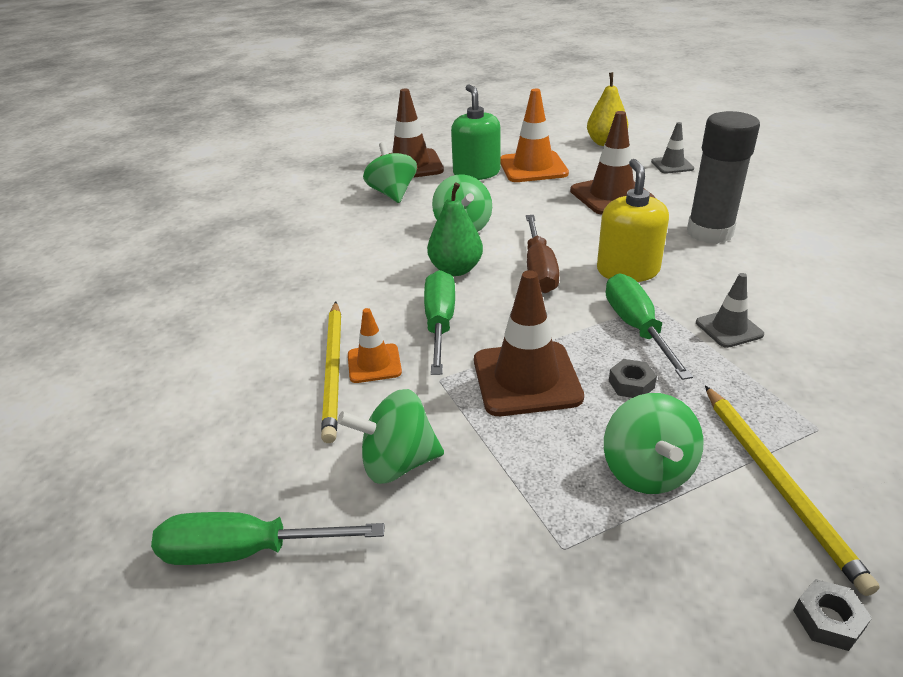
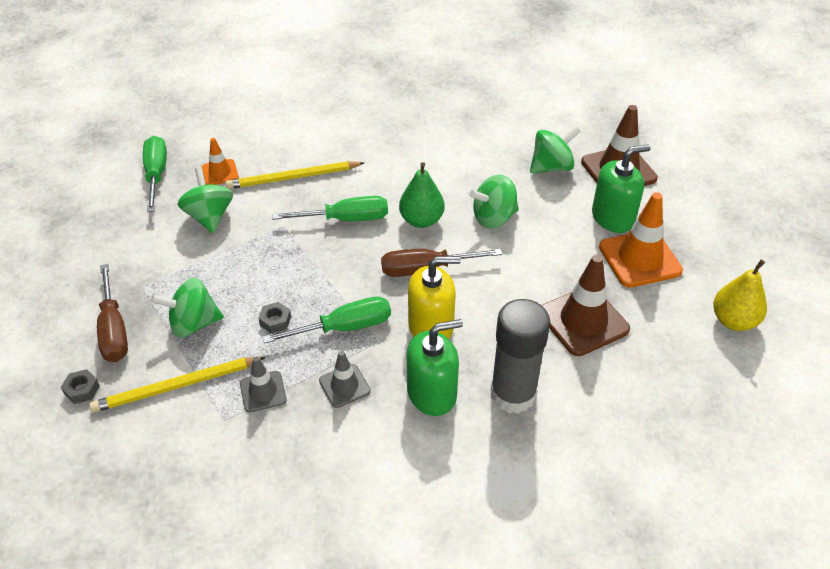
camera: 80 degrees right, 10 degrees up
(374, 363) = (299, 194): orange traffic cone -> orange traffic cone (220, 173)
(526, 379) = (282, 267): brown traffic cone -> none
(672, 165) = (682, 380): grey traffic cone -> grey traffic cone (263, 391)
(674, 583) = (114, 330): none -> brown screwdriver
(721, 274) = (432, 393): none -> green soap dispenser

